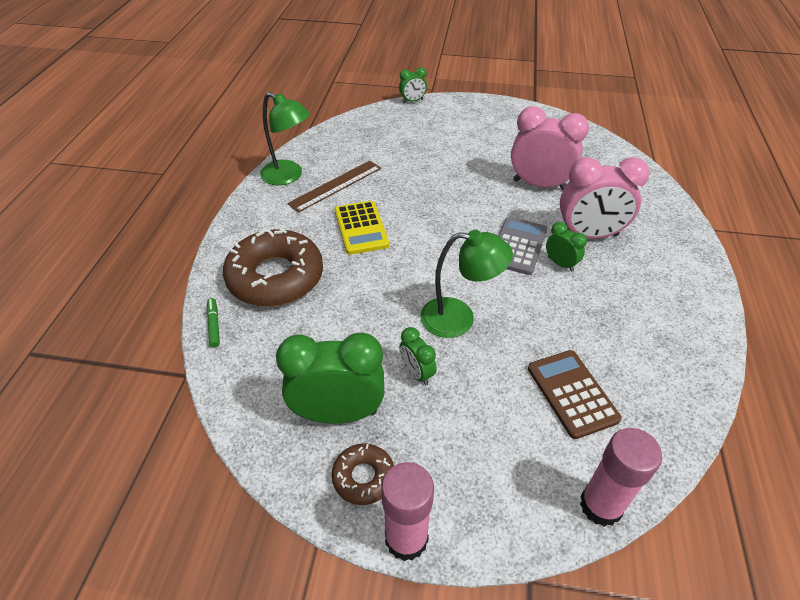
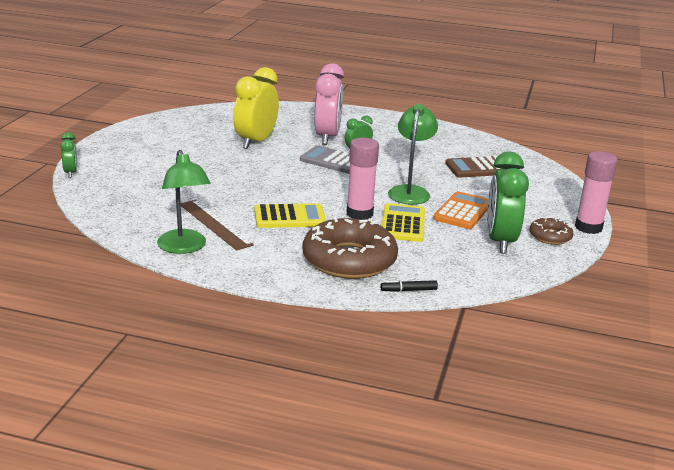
camera: 85 degrees left, 20 degrees down
(214, 325) = (408, 290): green marker -> black marker
(288, 176) = (184, 247): green lamp -> green lamp turned 120 degrees clockwise
(366, 315) = (403, 224): none -> yellow calculator
(417, 373) = (463, 211): green clock -> orange calculator
(539, 185) = (256, 142): pink clock -> yellow clock
(600, 505) = (555, 175): pink glue stick -> pink glue stick (359, 214)

